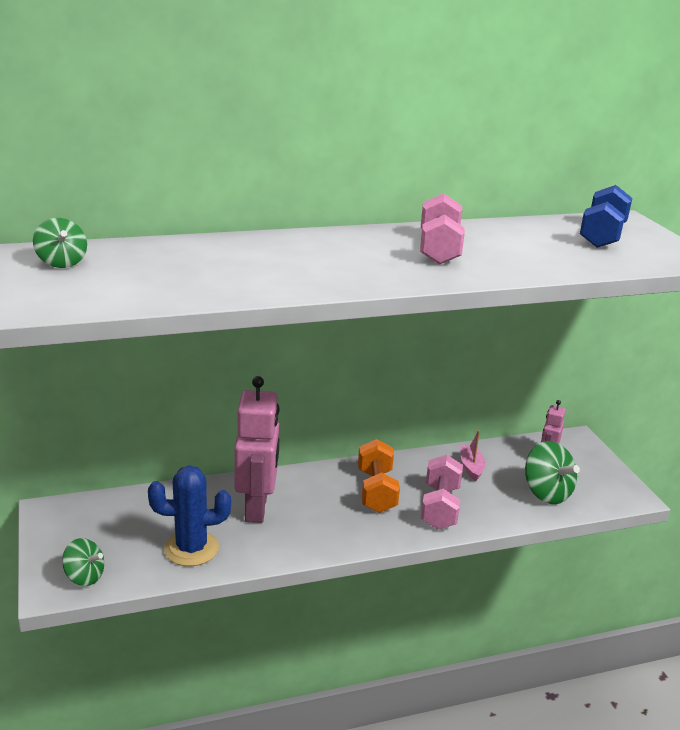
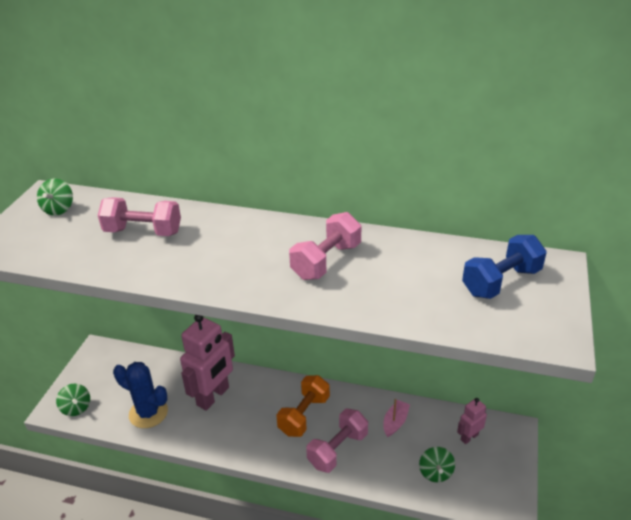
camera: 35 degrees right, 10 degrees up
(207, 262) = (143, 231): none -> pink dumbbell
(546, 493) = (435, 472): green spinning top -> green spinning top, size x0.64

